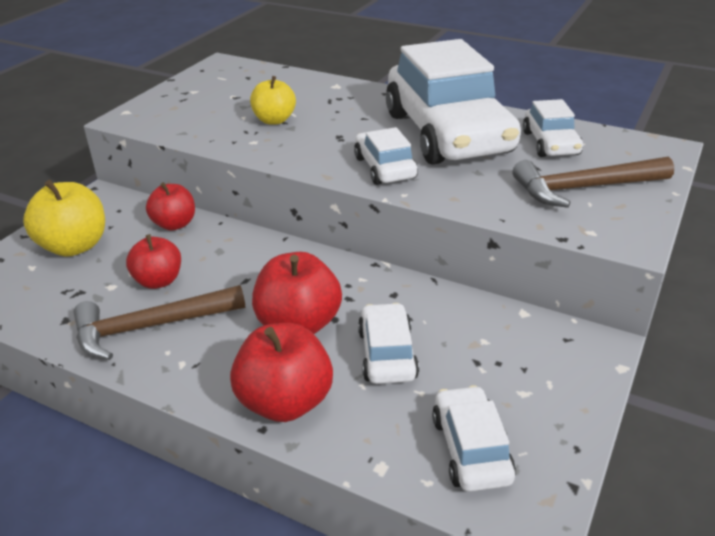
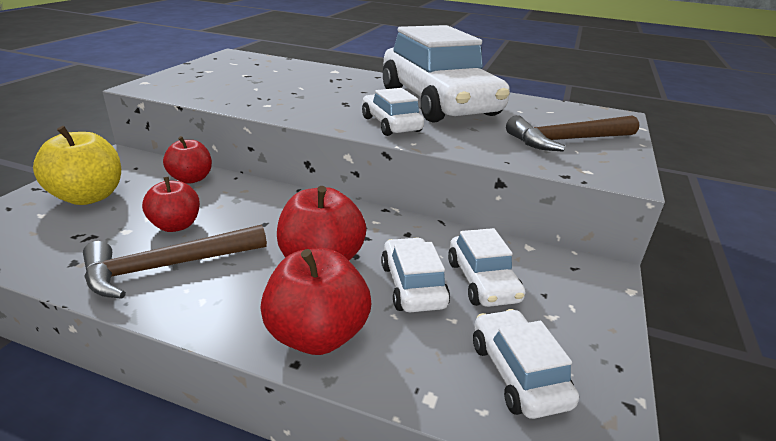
camera: 10 degrees left, 5 degrees down
(274, 120) = (284, 91): yellow apple -> none
(550, 143) = (526, 111): white car -> white car (482, 281)

